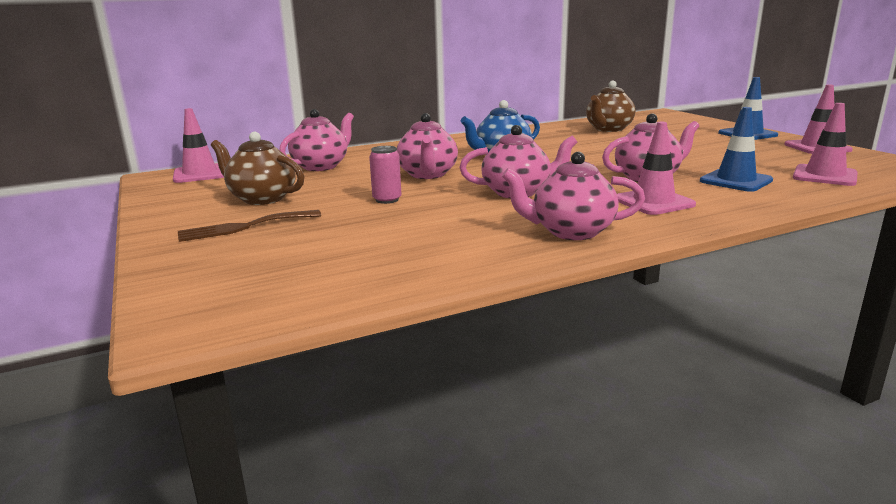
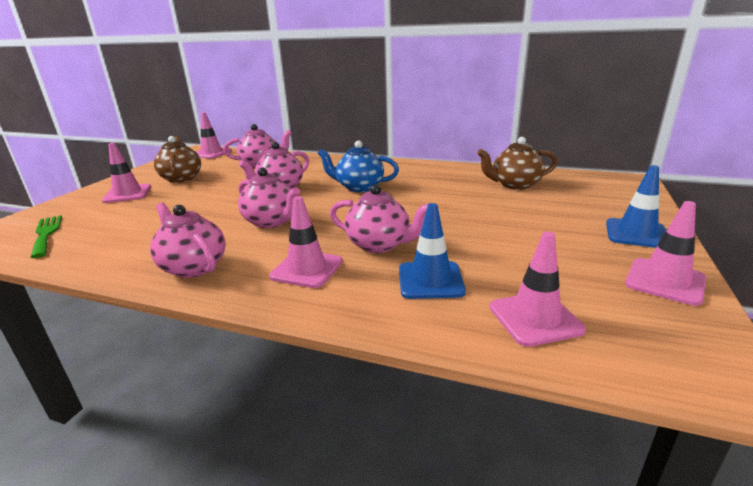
camera: 45 degrees right, 5 degrees up
(244, 227) = (127, 194): brown fork -> pink traffic cone
(292, 280) = (46, 234): none -> green fork
(387, 200) = (211, 200): pink can -> none

